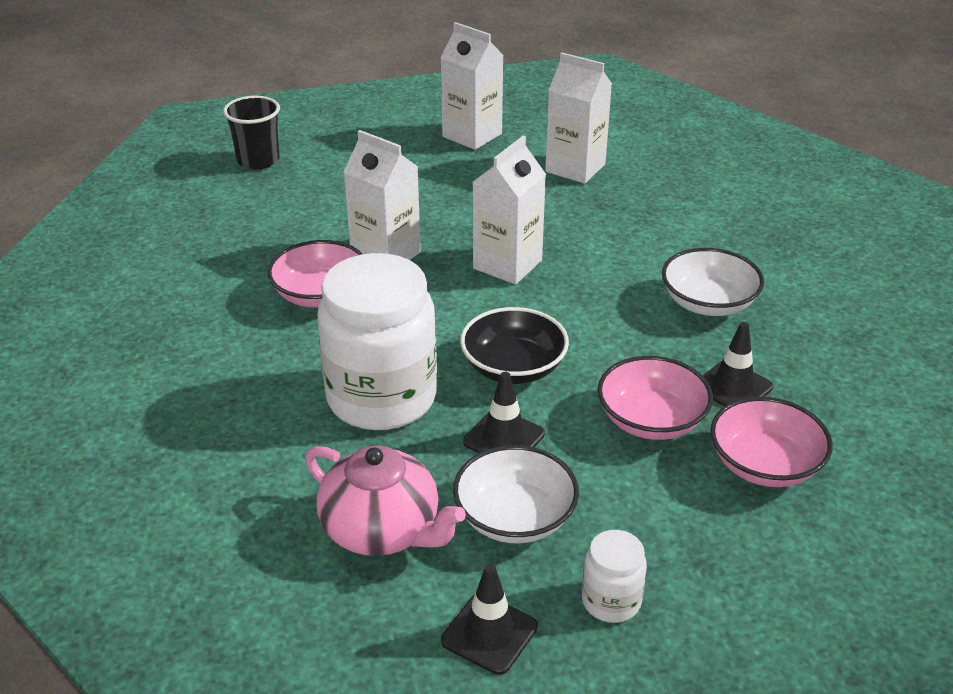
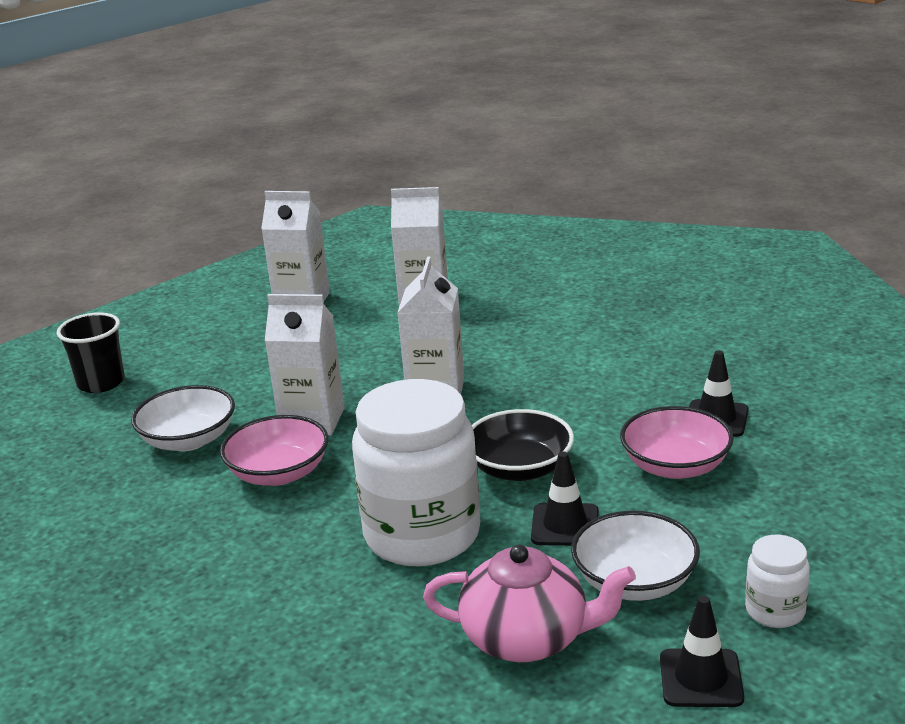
camera: 25 degrees left, 10 degrees down
(708, 303) = (637, 365): white bowl -> white bowl (188, 440)
(765, 465) = (795, 465): pink bowl -> none

